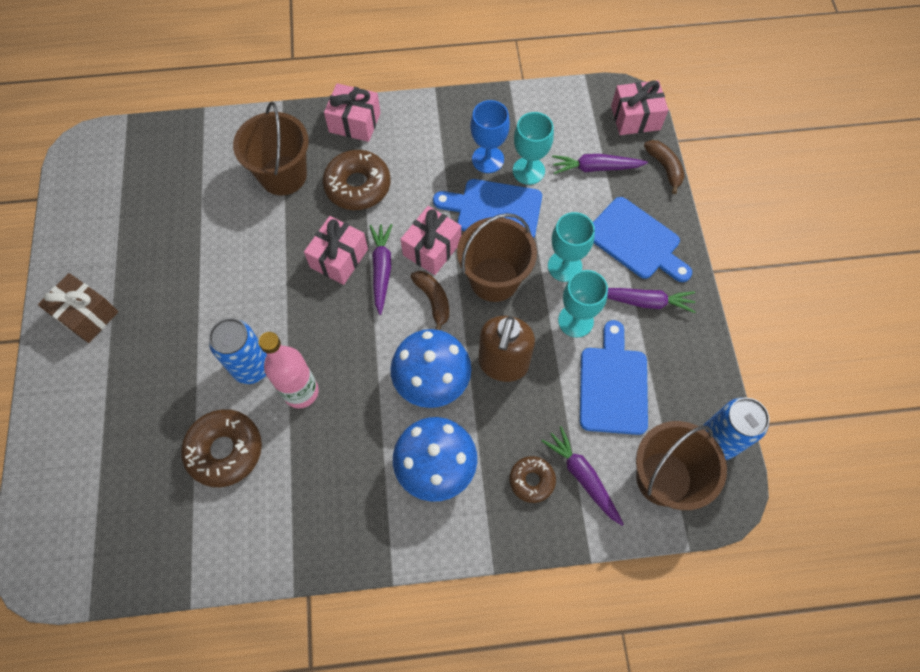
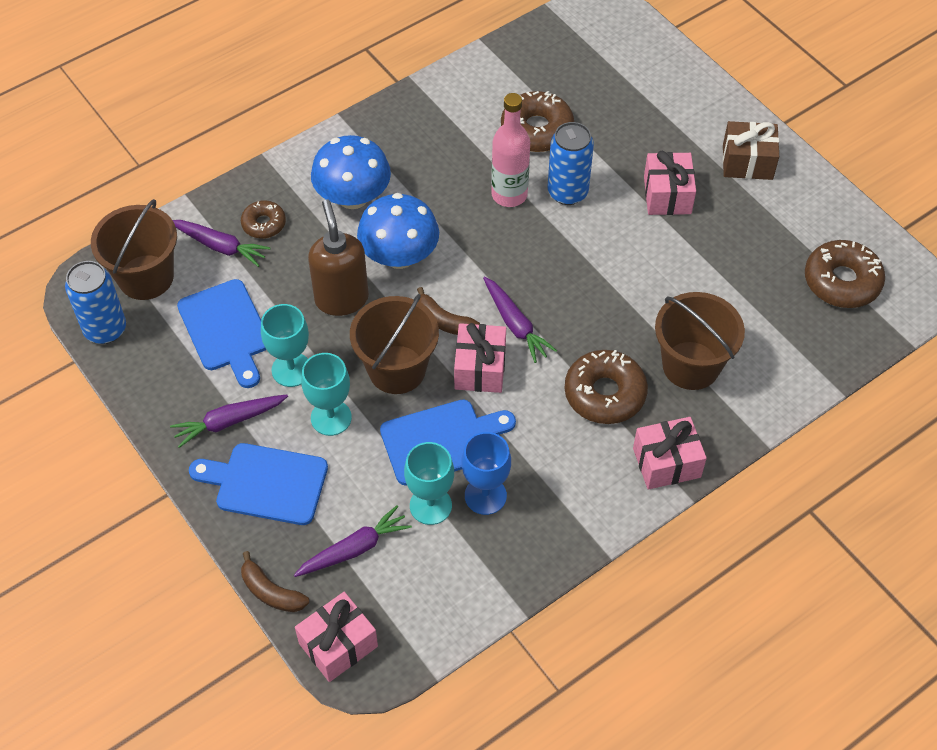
camera: 150 degrees right, 10 degrees down
(123, 180) = (842, 281): none -> brown donut
(339, 258) = (565, 314): pink gift -> pink gift (667, 195)

